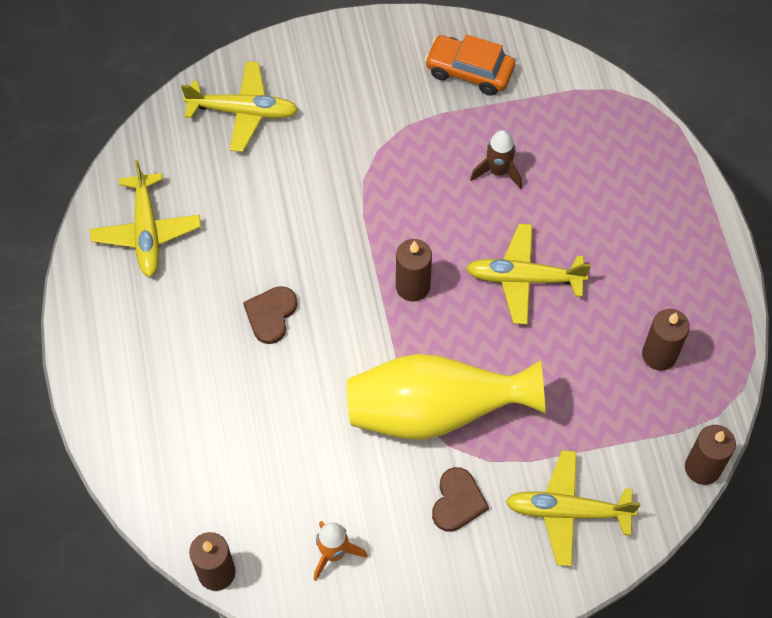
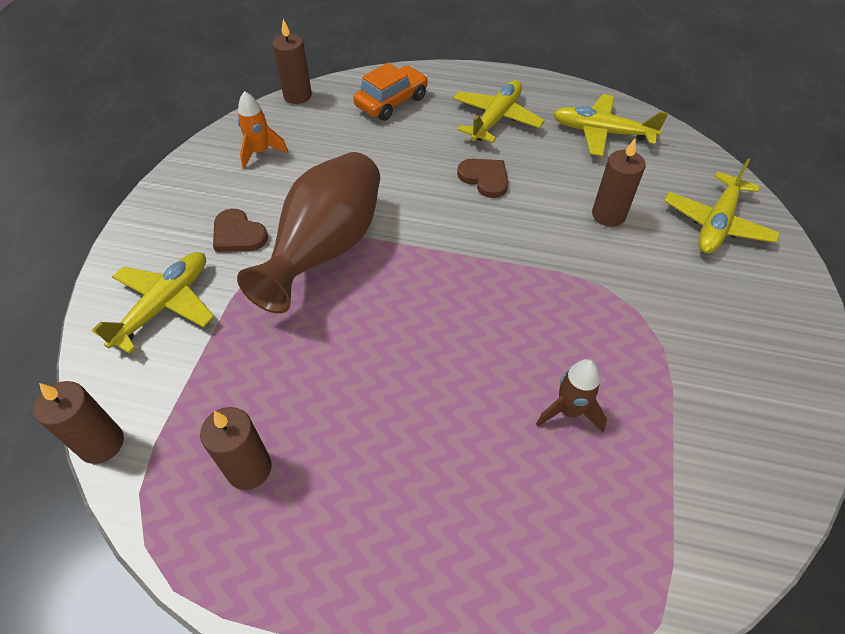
camera: 115 degrees right, 10 degrees down
(412, 286) = (461, 280): brown candle -> brown candle (608, 215)
(434, 411) = (327, 249): yellow vase -> brown vase
(469, 71) = (731, 443): orange car -> orange car (391, 102)
(523, 278) = (419, 376): yellow plane -> yellow plane (496, 119)

